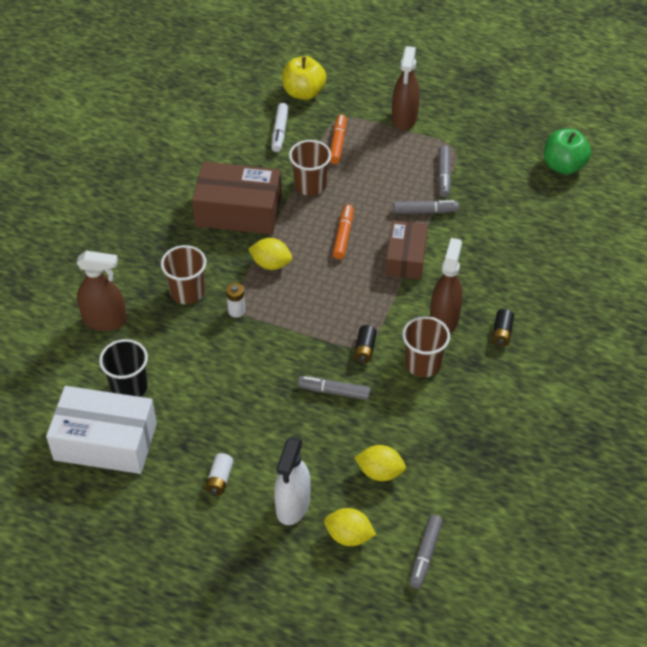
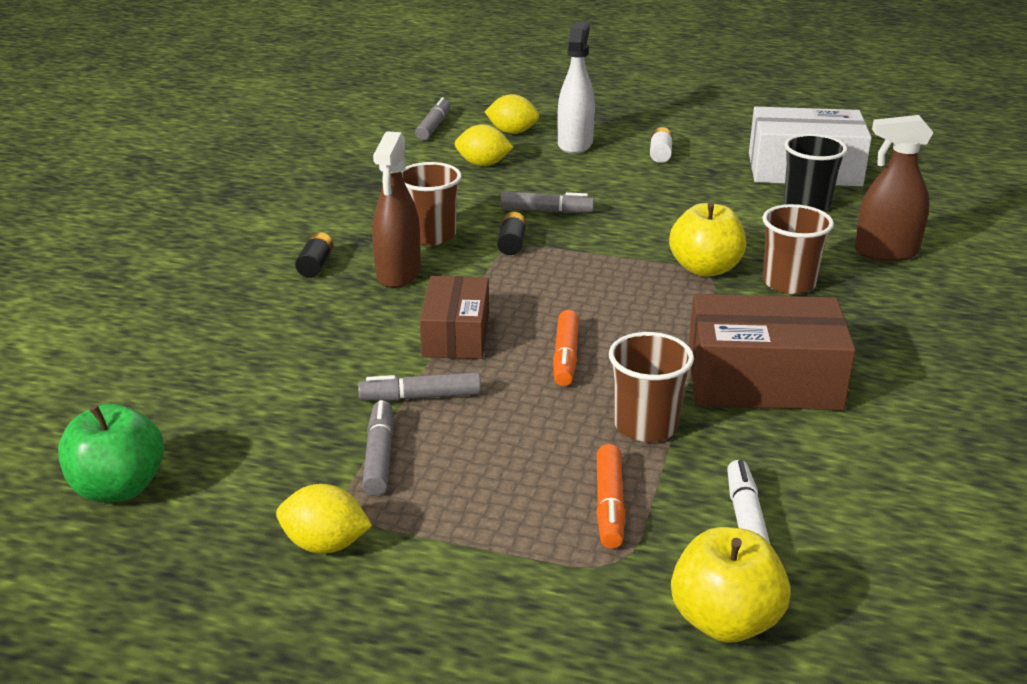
camera: 175 degrees right, 20 degrees down
(236, 311) = (705, 269): white battery -> yellow apple
(271, 264) = (675, 317): yellow lemon -> yellow lemon (325, 544)
(404, 118) = (462, 570): brown spray bottle -> none

